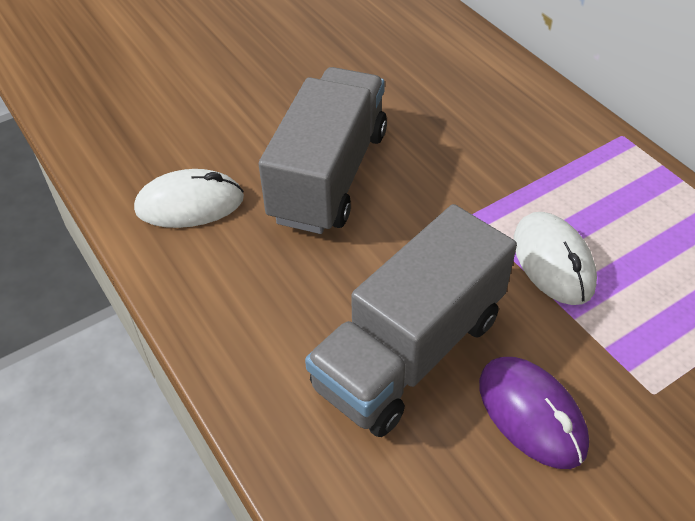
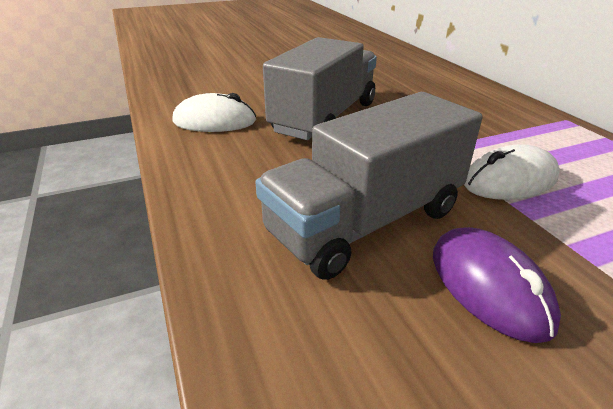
camera: 10 degrees right, 15 degrees down
(553, 261) = (509, 180): white mouse -> white mouse turned 75 degrees clockwise

